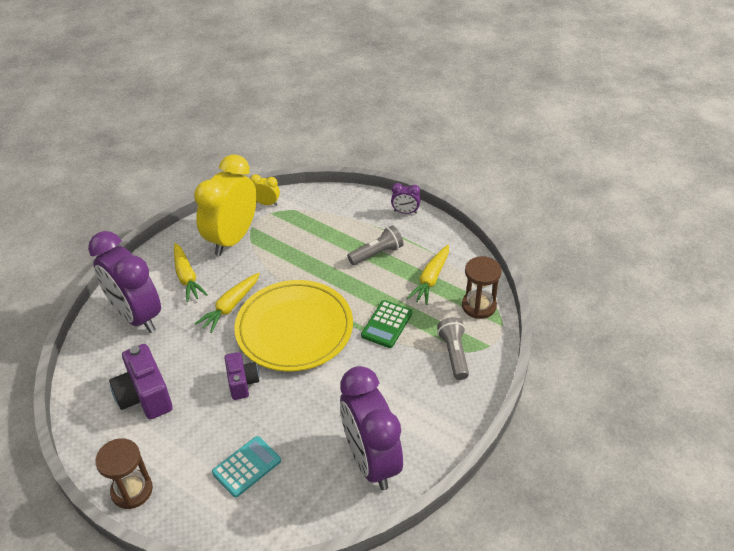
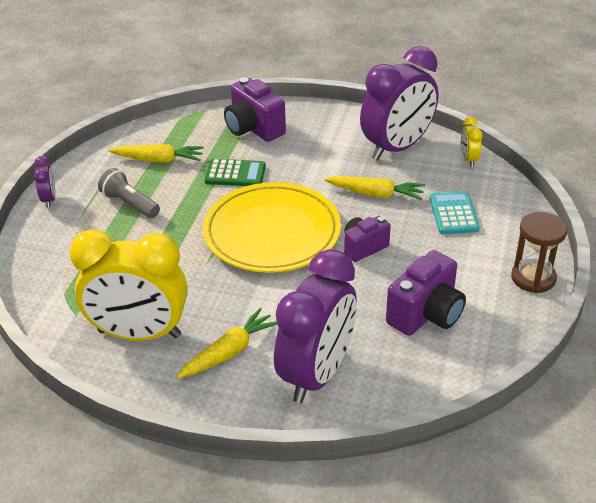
camera: 110 degrees left, 5 degrees down
(230, 306) = (262, 293): yellow carrot -> yellow carrot (375, 194)
(247, 467) = (453, 214): turquoise calculator -> turquoise calculator turned 60 degrees clockwise
(266, 203) = (56, 324): yellow clock -> yellow clock (469, 159)
(454, 354) = (254, 129): grey flashlight -> purple camera
(479, 306) = (185, 126): brown hourglass -> none

